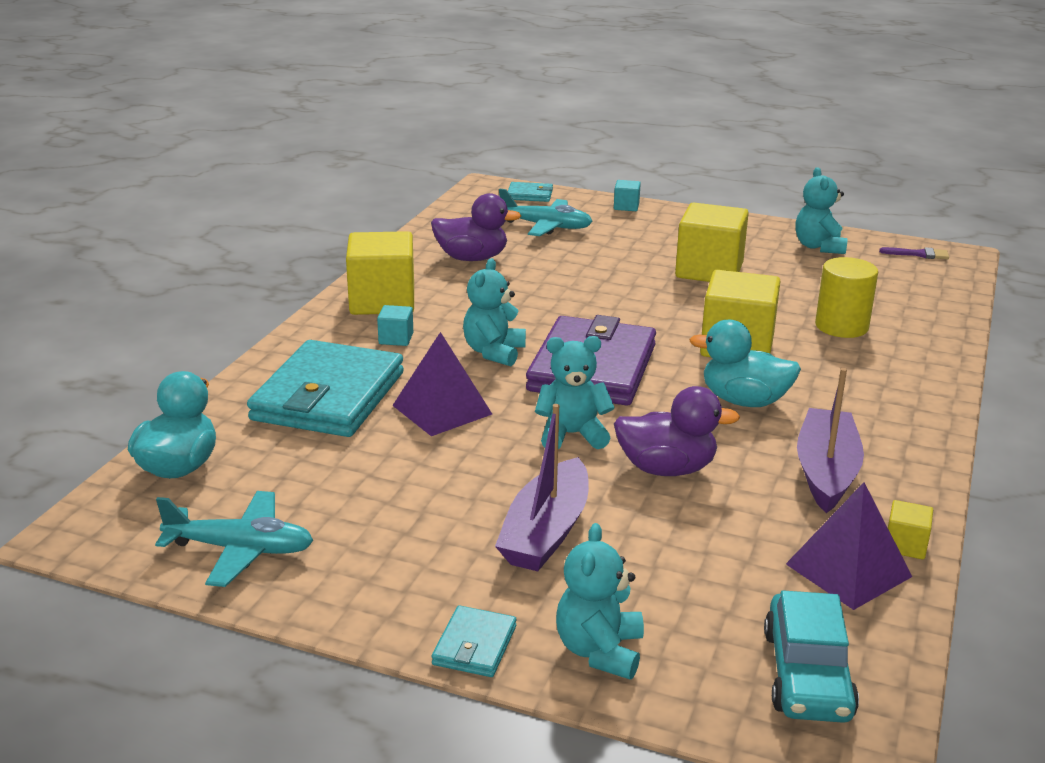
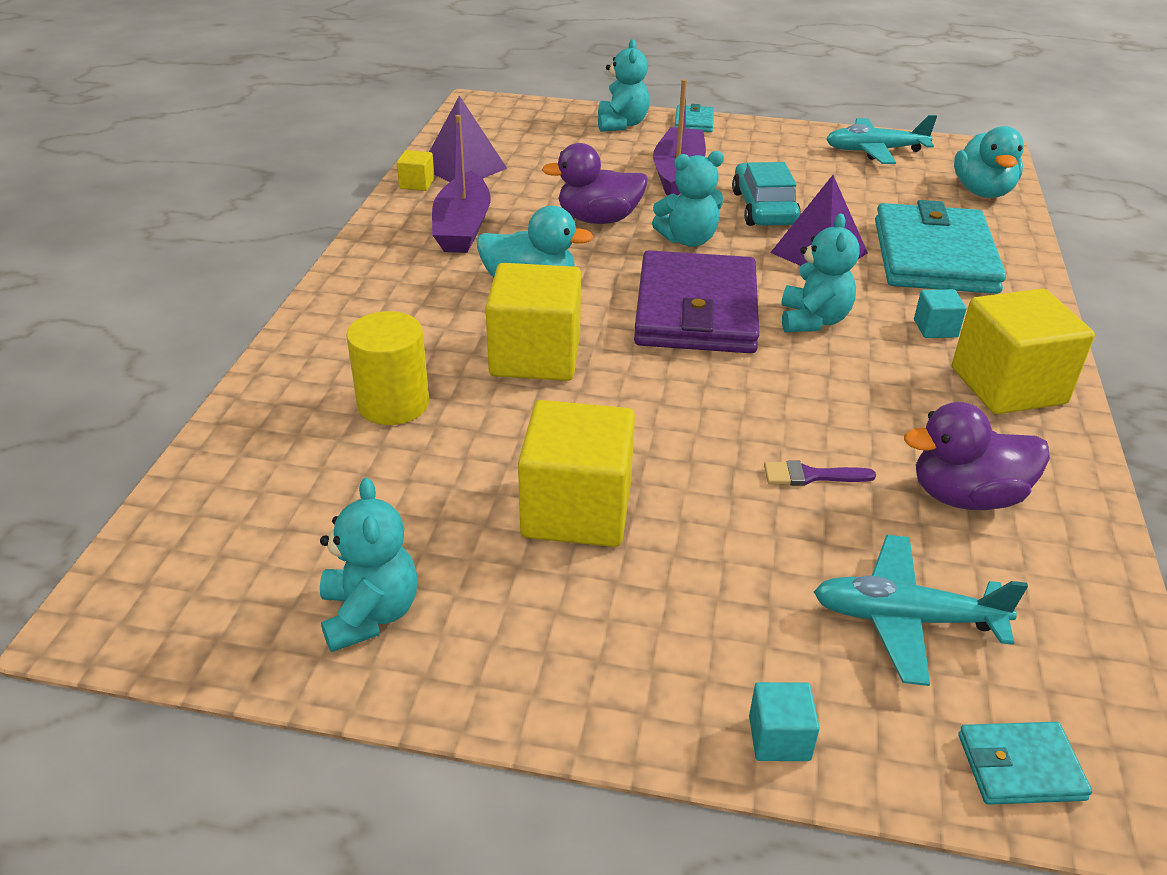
camera: 170 degrees right, 10 degrees up
(807, 674) = (502, 123): turquoise car -> turquoise car (764, 208)
(919, 254) = (180, 612): purple brush -> purple brush (811, 476)

